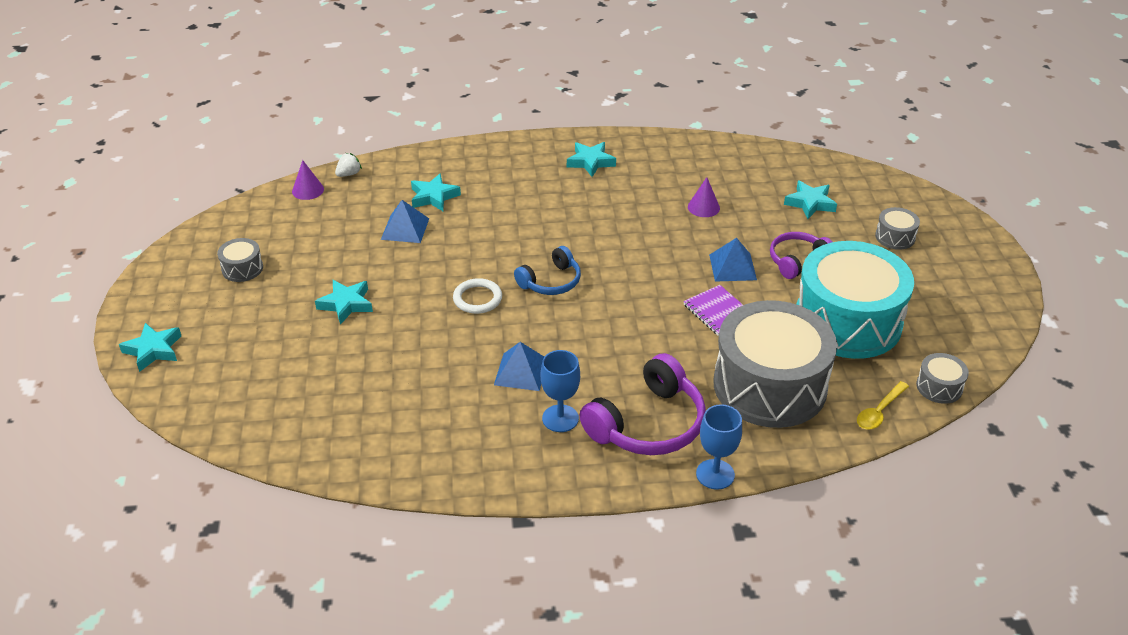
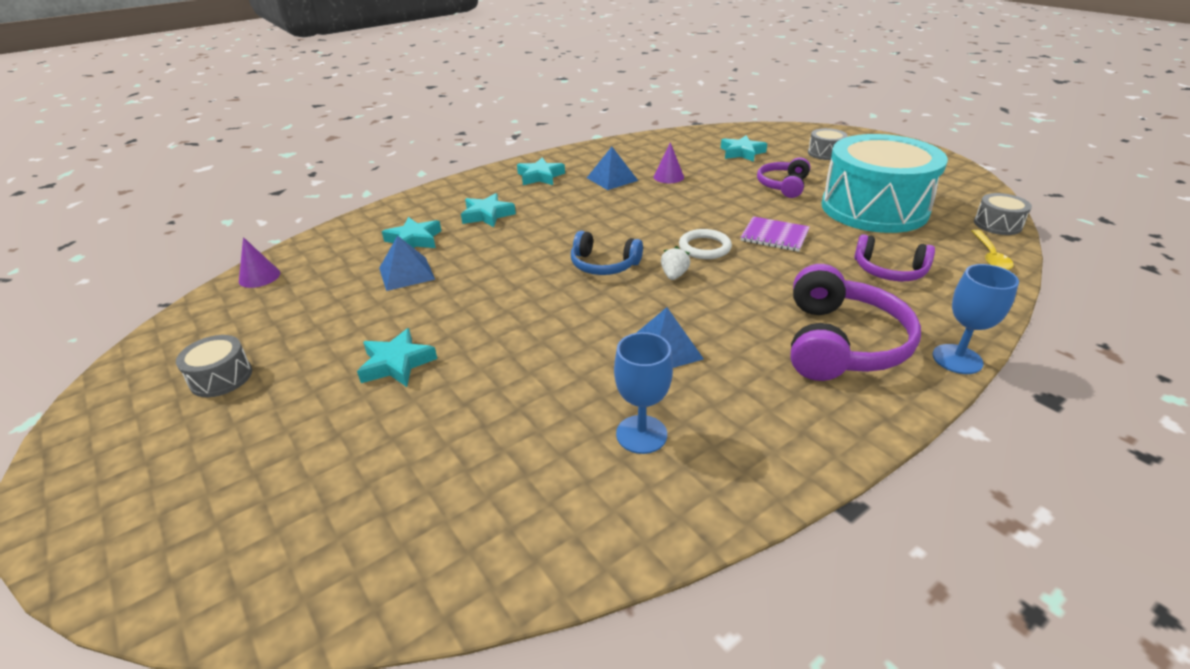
camera: 30 degrees left, 5 degrees down
(153, 350) = (127, 536): turquoise star -> turquoise star (487, 215)
(349, 174) = (300, 250): white strawberry -> white strawberry (674, 275)
(477, 299) = (546, 303): white ring -> white ring (704, 247)
(551, 281) = (604, 265): blue headphones -> blue headphones turned 90 degrees clockwise
(560, 418) = (756, 375): blue goblet -> blue goblet (641, 434)
(733, 267) = (742, 204): blue pyramid -> blue pyramid (612, 179)
(769, 386) = (889, 270): grey drum -> purple headphones

